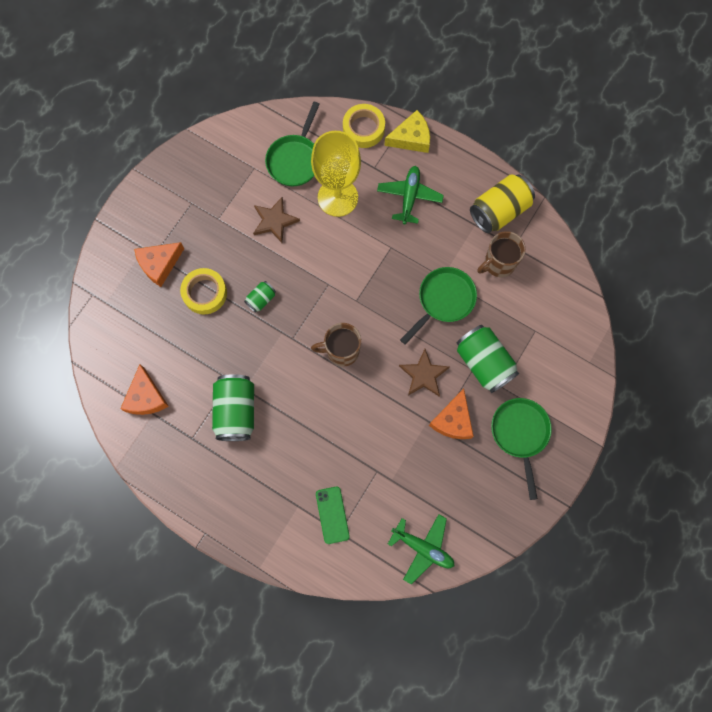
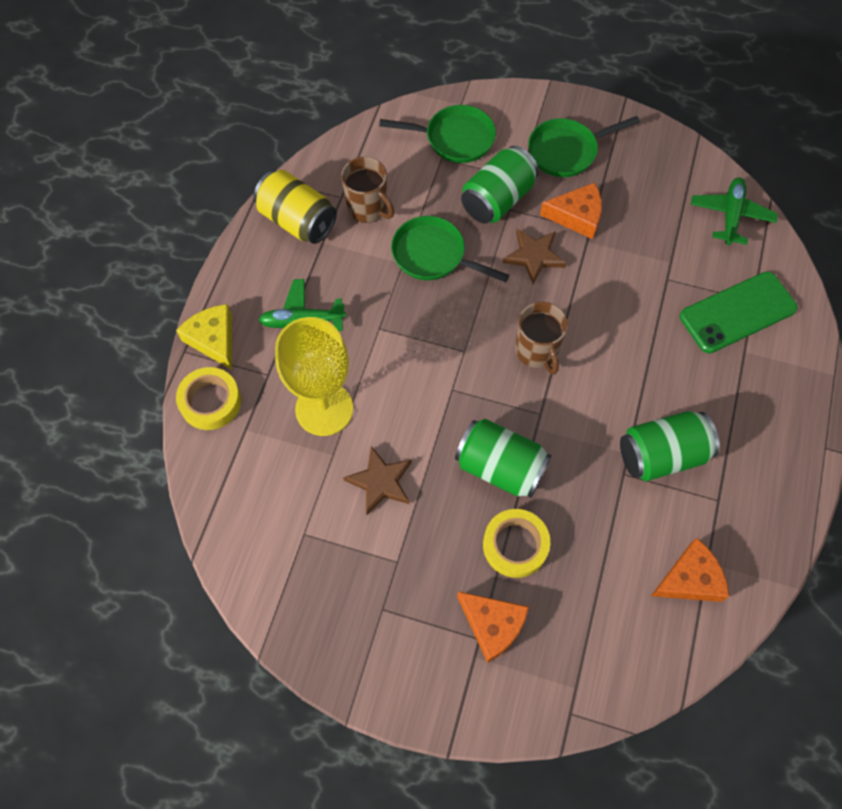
camera: 105 degrees left, 10 degrees down
(261, 299) = (500, 467): green can -> green can, size x2.02
(295, 160) = (278, 480): green pan -> green pan (455, 139)
(332, 515) = (737, 312): green phone -> green phone, size x1.68

